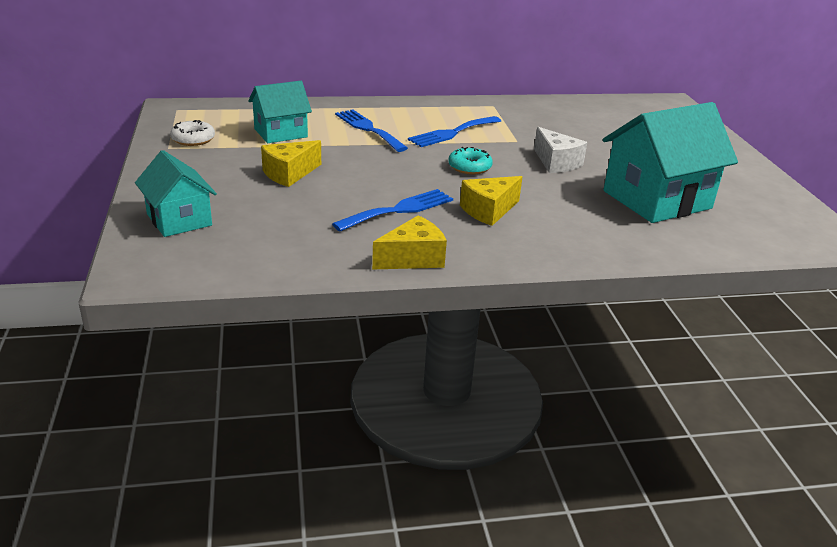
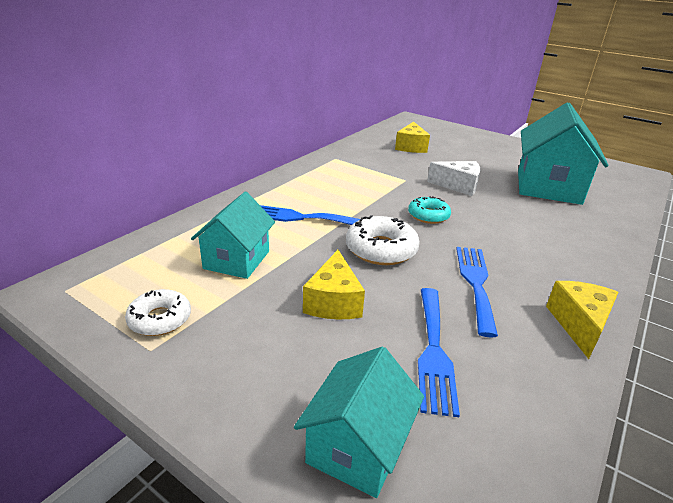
camera: 45 degrees left, 0 degrees up
(179, 220) = (357, 446): turquoise house -> turquoise house turned 75 degrees counterclockwise
(380, 167) = (381, 249): none -> white donut
(452, 133) = (359, 192): blue fork -> blue fork (433, 351)
(488, 211) = (514, 246): yellow cheese -> yellow cheese (411, 147)

